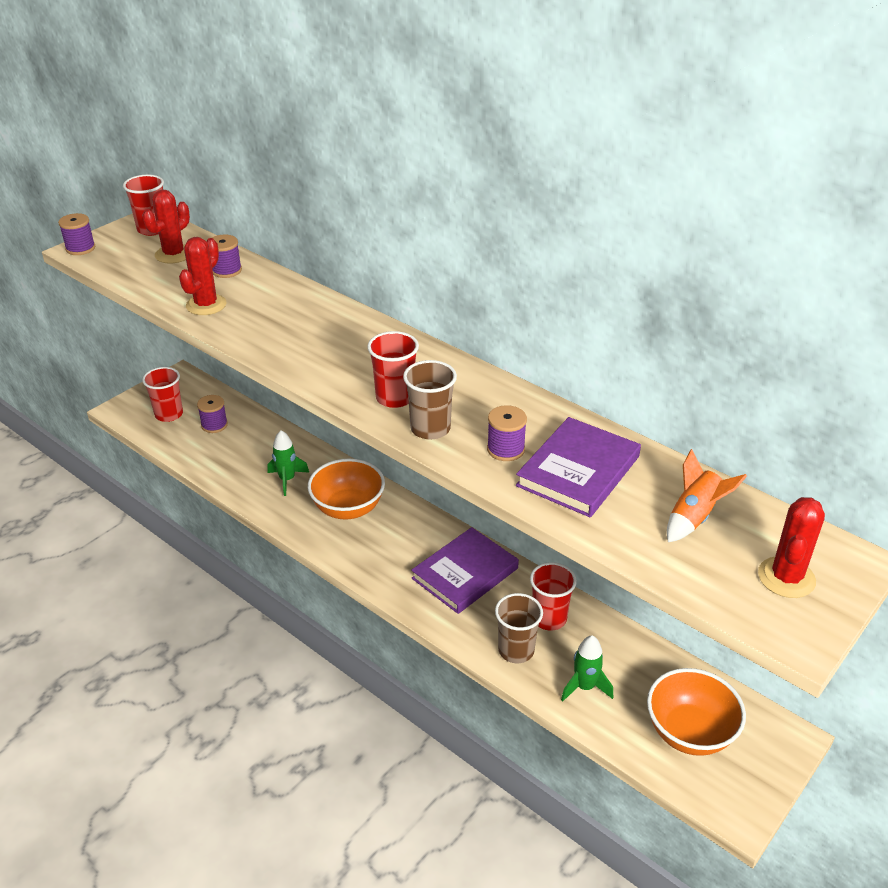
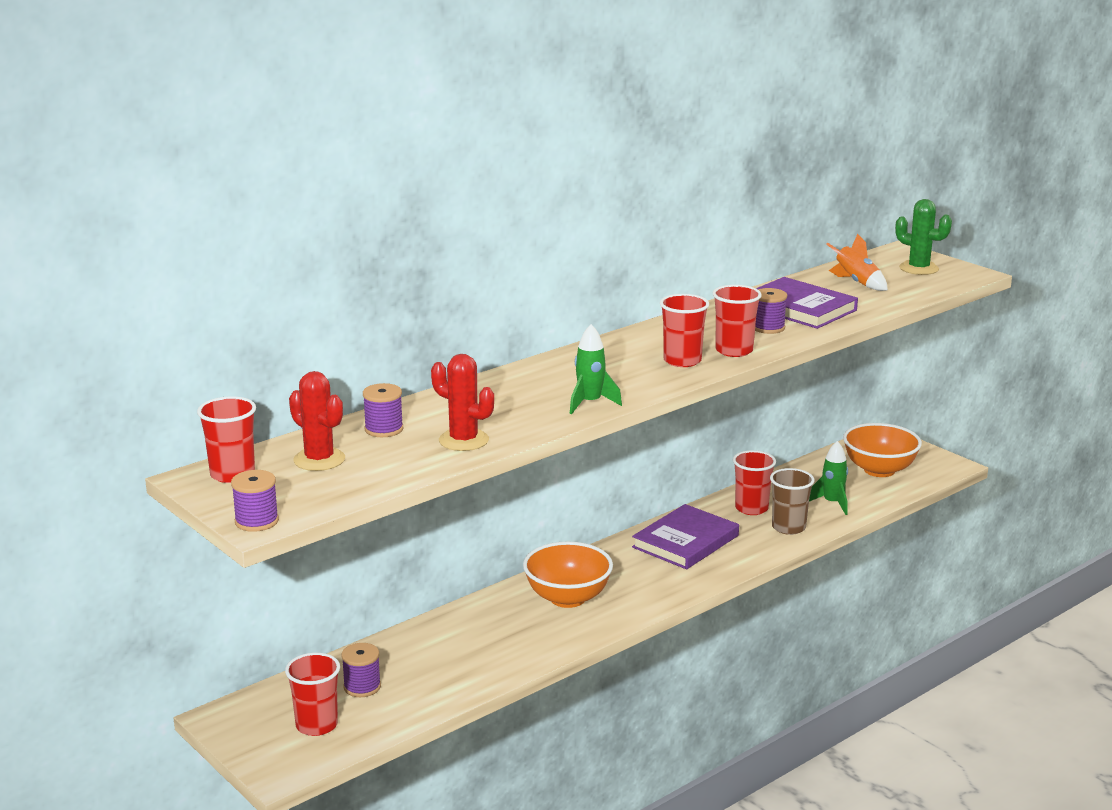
camera: 80 degrees left, 15 degrees down
(287, 480) = (501, 635): green rocket -> green rocket (590, 403)
(430, 429) = (734, 351): brown cup -> red cup
(465, 573) = (685, 541): purple book -> purple book turned 75 degrees clockwise
(786, 578) = (918, 268): red cactus -> green cactus

